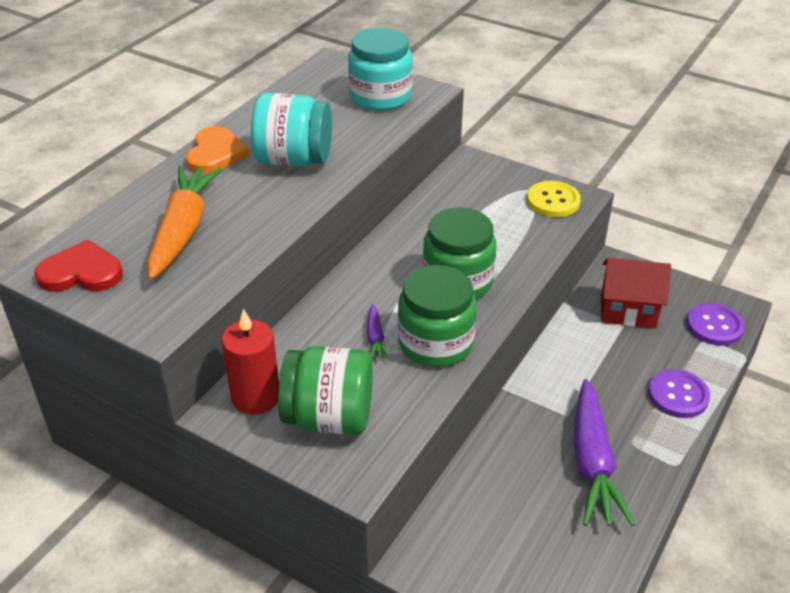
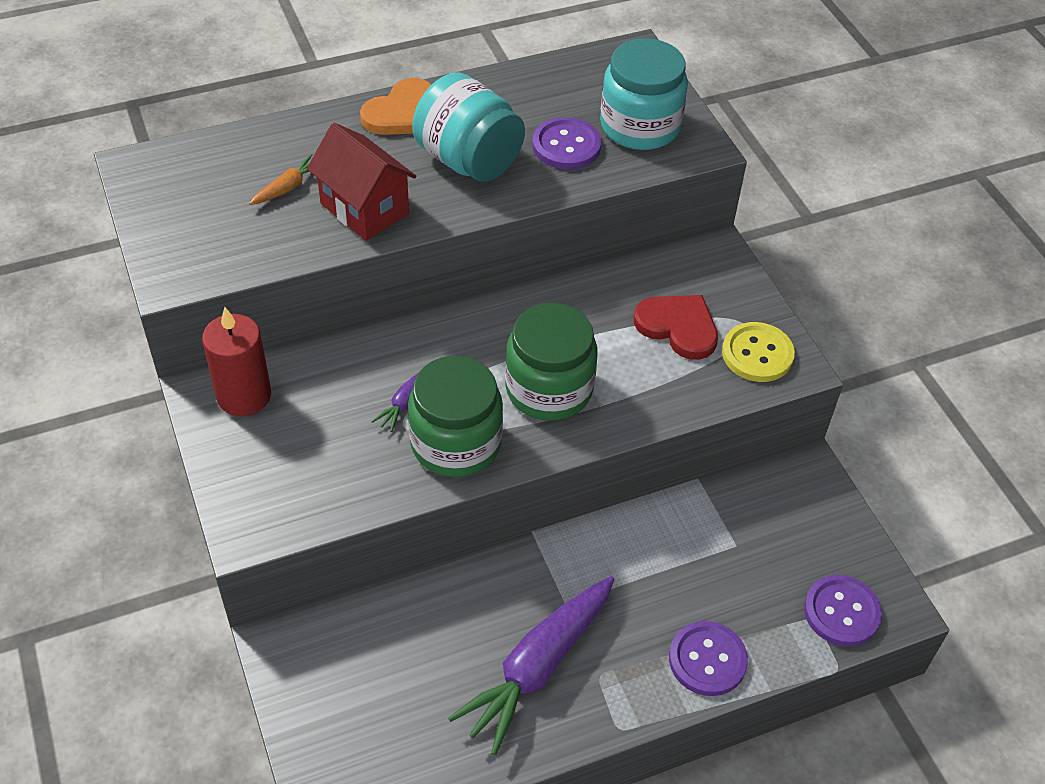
camera: 35 degrees right, 10 degrees up
(81, 272) = (164, 184): red heart -> red heart (678, 327)
(183, 230) = (288, 187): orange carrot -> orange carrot, size x0.44
(329, 417) = (284, 457): green jar -> none
(348, 125) = (566, 146): none -> purple button
(628, 311) = (760, 532): red house -> red house (364, 209)

